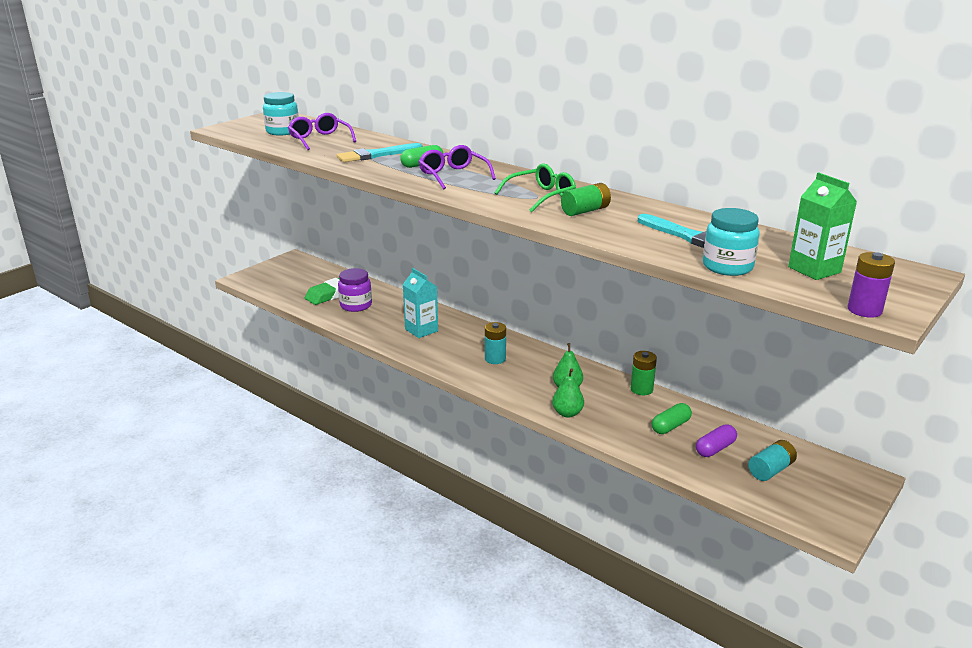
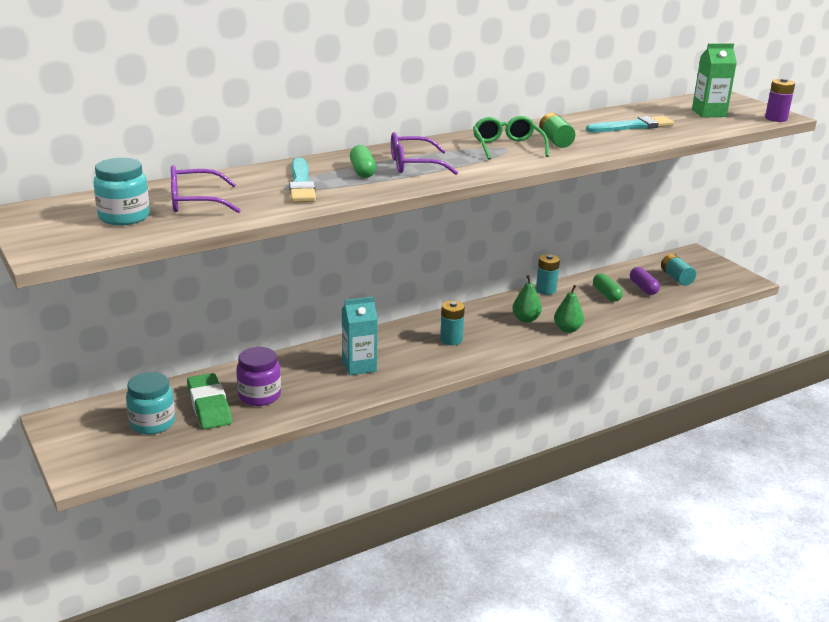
camera: 70 degrees left, 0 degrees up
(641, 389) = (546, 290): green battery -> turquoise battery
(727, 267) = (696, 130): turquoise jar -> turquoise jar (152, 423)

